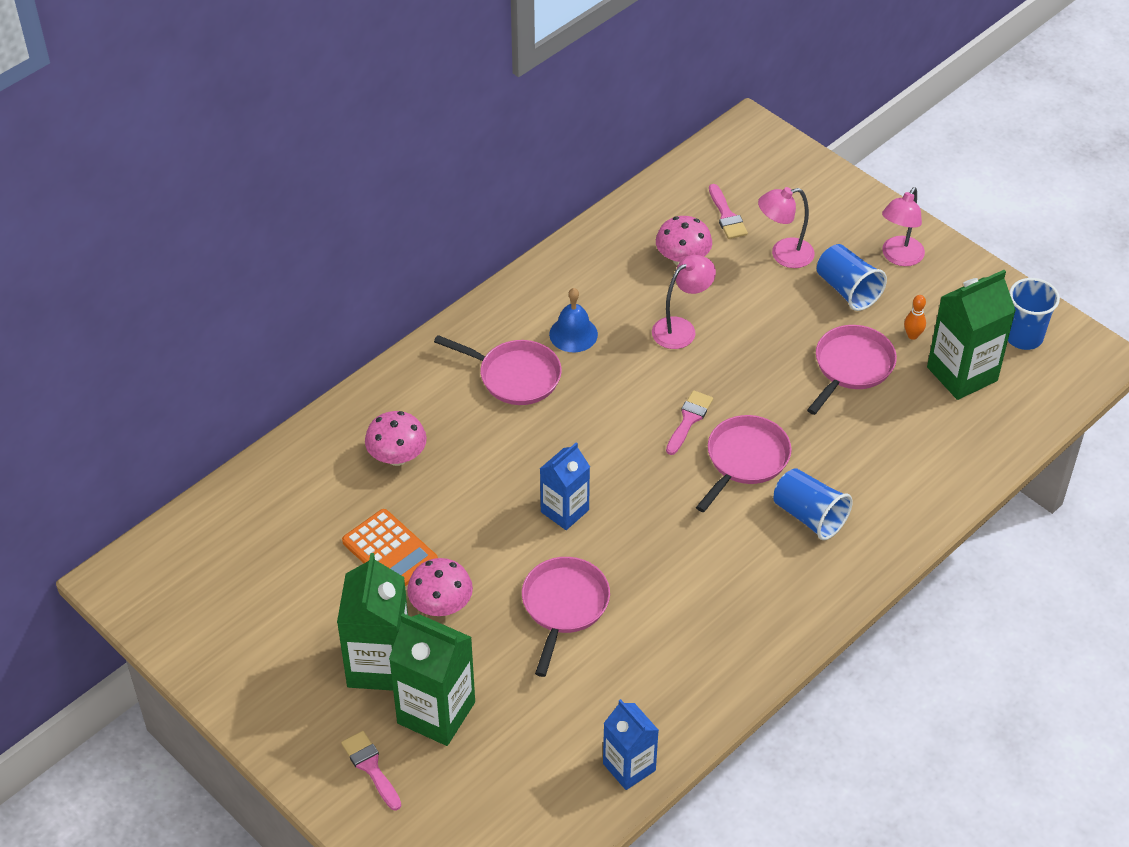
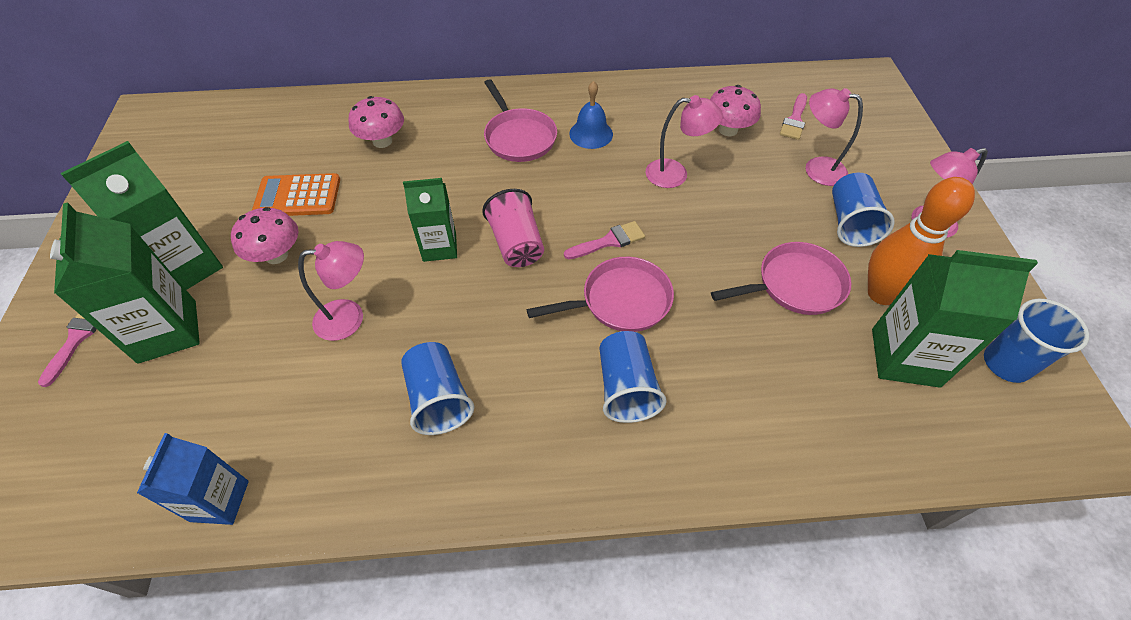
camera: 40 degrees right, 5 degrees up
(389, 551) = (298, 196): orange calculator -> orange calculator turned 90 degrees clockwise
(564, 511) = (439, 247): blue carton -> green carton
(564, 606) = (350, 318): pink pan -> pink lamp
(622, 469) = (516, 244): none -> pink cup
(695, 610) = (438, 399): none -> blue cup
(912, 335) = (881, 293): orange bowling pin -> orange bowling pin, size x2.41

